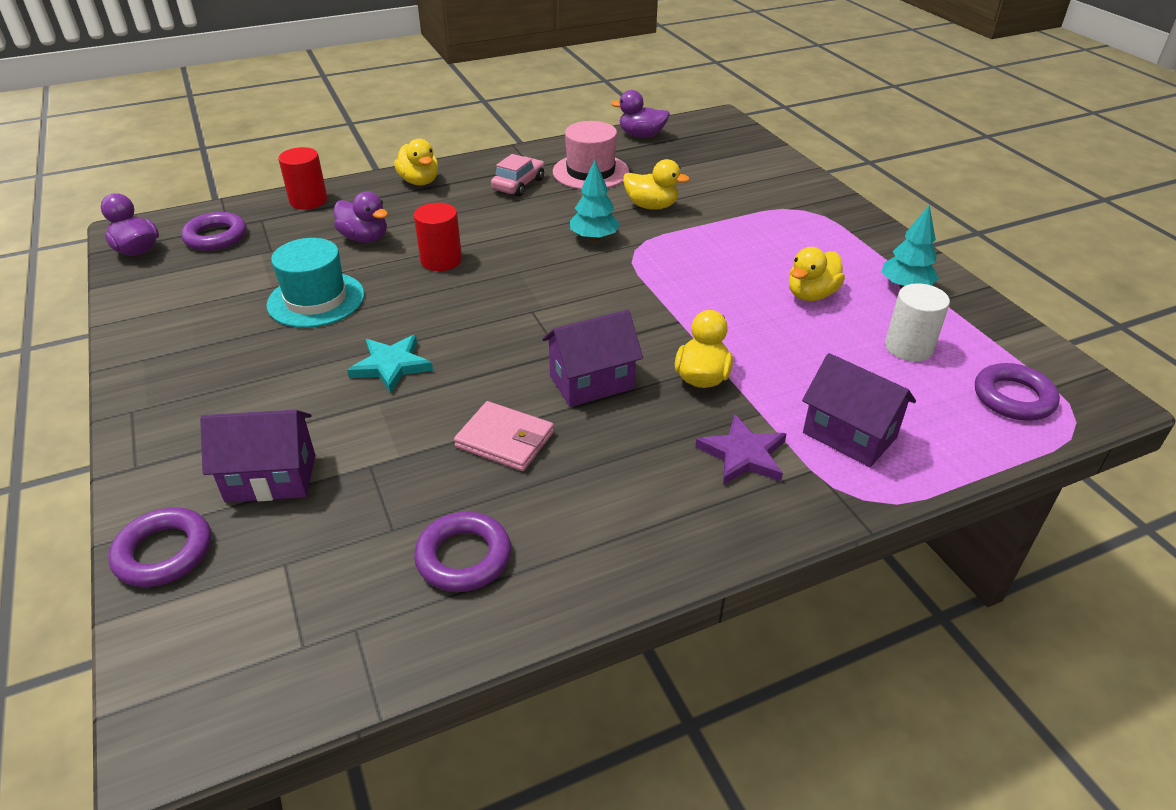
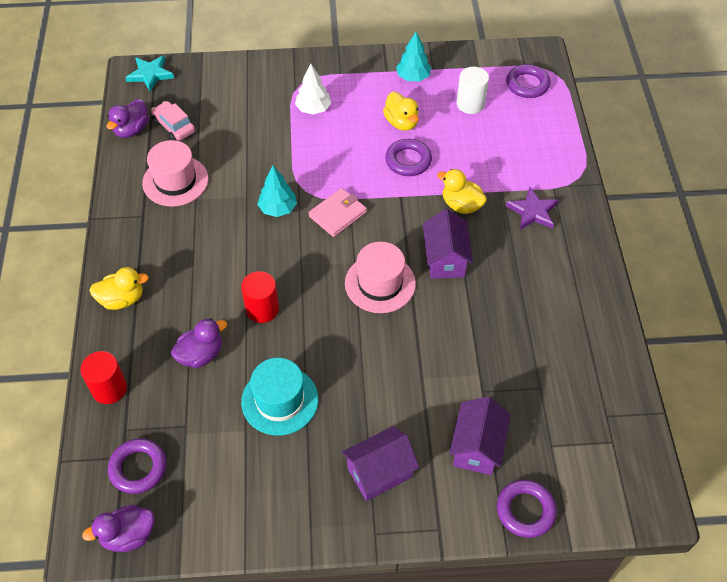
camera: 70 degrees left, 15 degrees up
(391, 365) = (385, 364): turquoise star -> turquoise star (150, 74)
(463, 557) = (571, 358): purple ring -> purple ring (408, 160)
(505, 440) = (483, 317): pink wallet -> pink wallet (337, 214)
(518, 184) = (169, 232): pink car -> pink car (174, 126)
(520, 335) = (380, 283): none -> pink hat
(651, 206) = (250, 162): yellow duck -> none
(771, 226) = (313, 109): none -> white tree
(849, 435) = (533, 162): purple house -> purple house (379, 473)

